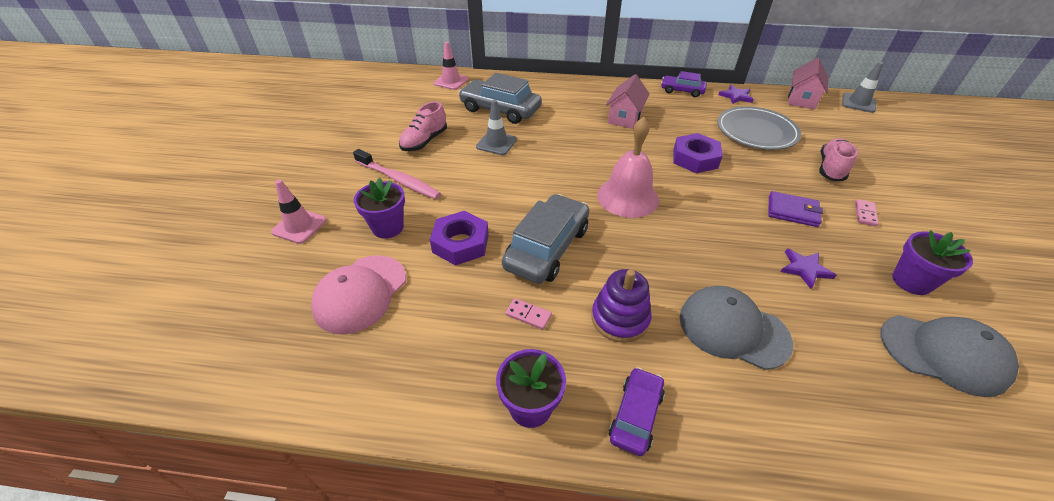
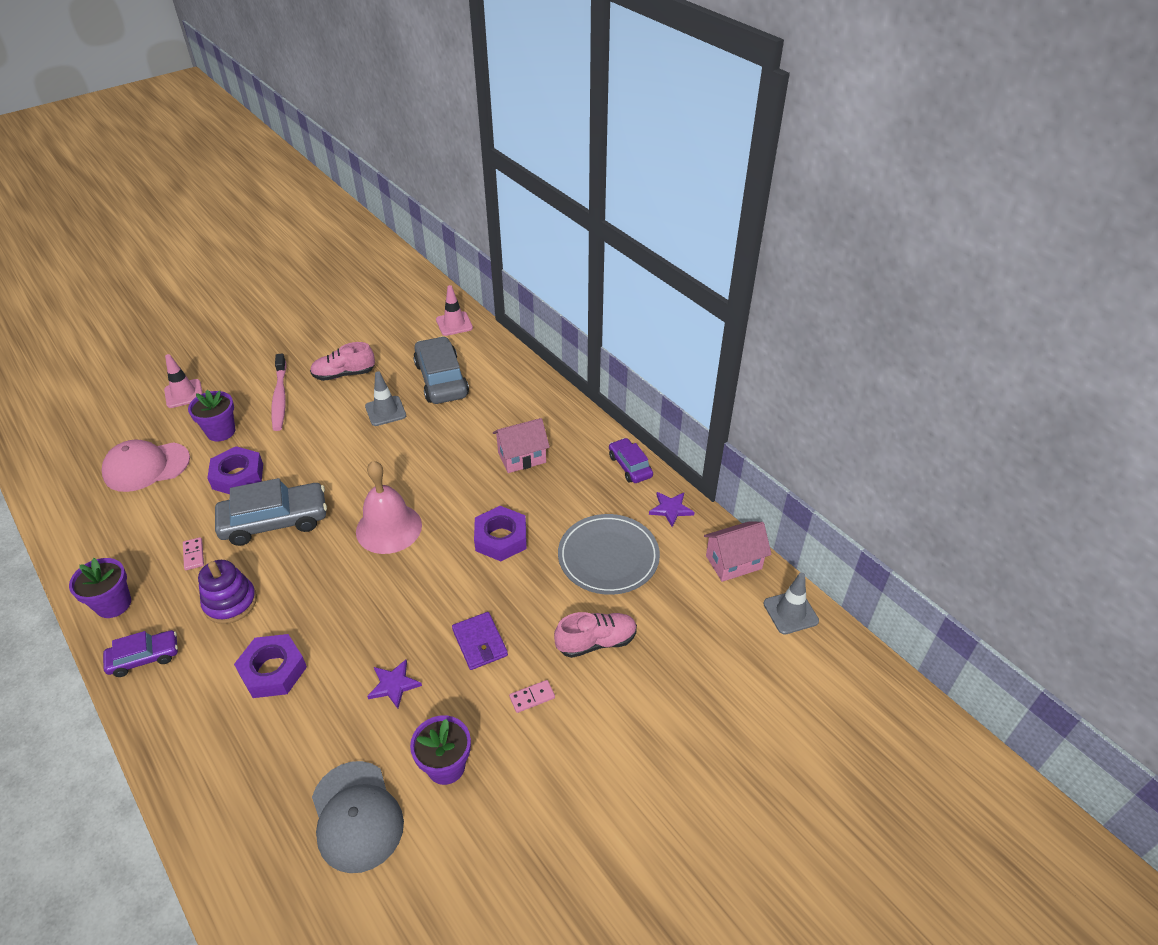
camera: 45 degrees right, 0 degrees up
(733, 329) = (273, 670): grey cap -> purple nut

